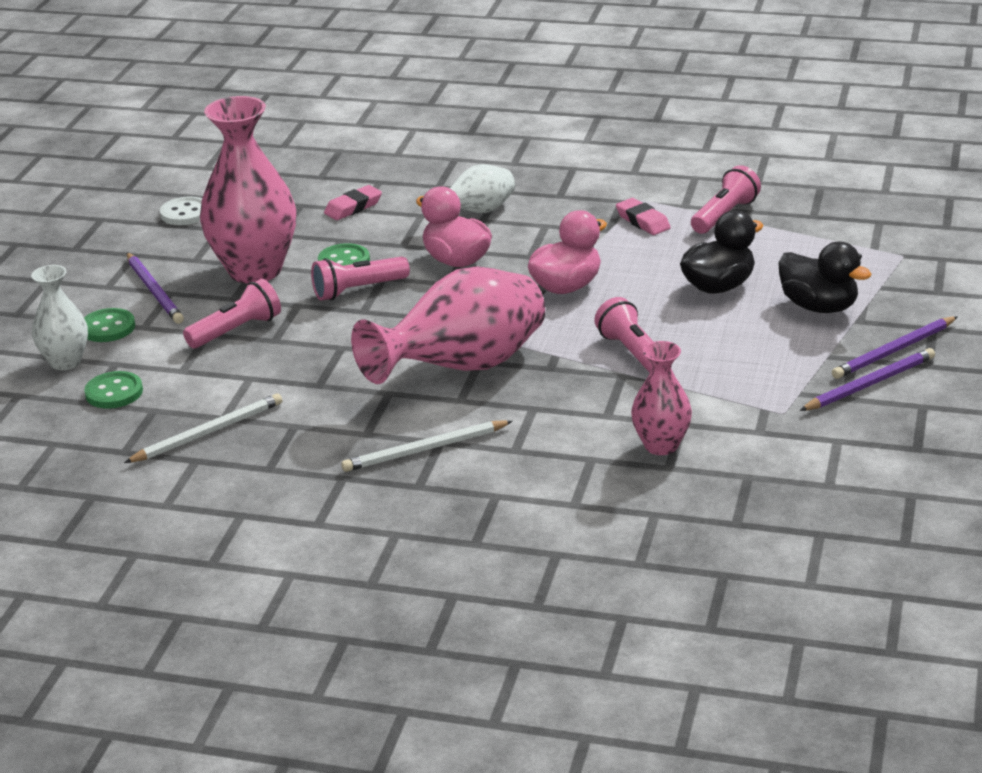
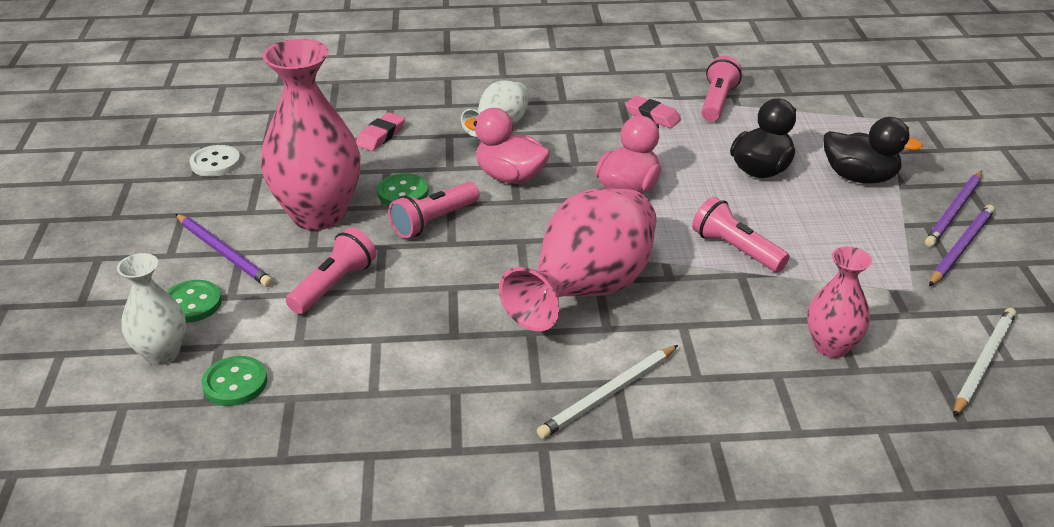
camera: 20 degrees left, 5 degrees up
(208, 432) = (366, 416): white pencil -> white pencil (983, 363)

